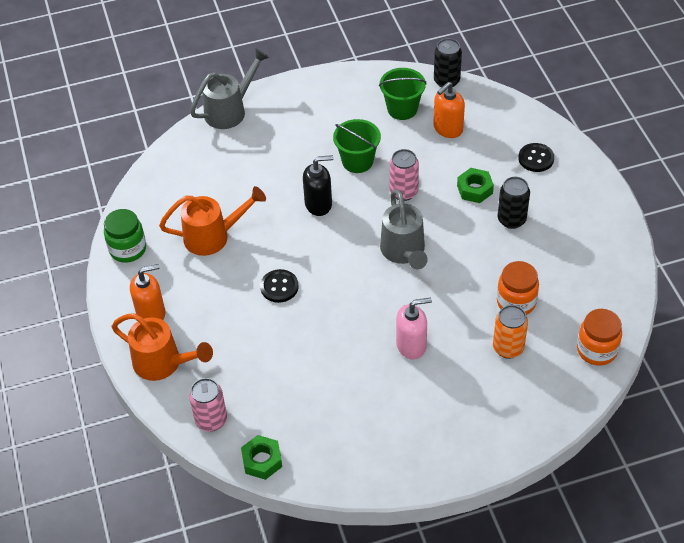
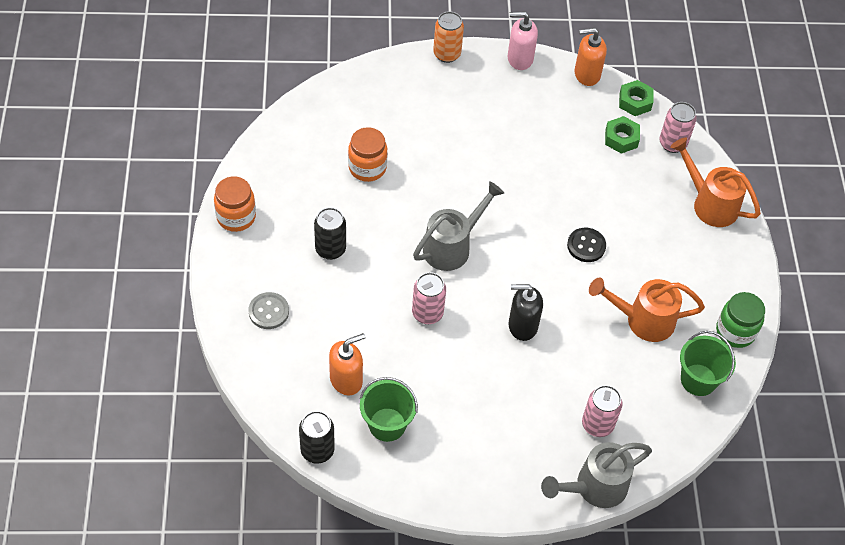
camera: 170 degrees left, 5 degrees up
(151, 313) = (716, 255): orange soap dispenser -> orange soap dispenser (586, 74)
(237, 150) = (597, 424): none -> pink can
(357, 161) = (464, 367): green bucket -> green bucket (698, 380)
(404, 252) = (452, 246): grey watering can -> grey watering can turned 45 degrees clockwise
(411, 345) = (479, 157): pink soap dispenser -> pink soap dispenser (519, 59)
(474, 189) = (351, 294): green nut -> green nut (621, 138)
(508, 348) = (394, 131): orange can -> orange can (447, 54)
(536, 158) = (269, 311): black button -> grey button
(596, 350) = (318, 108): orange jar -> orange jar (236, 217)

